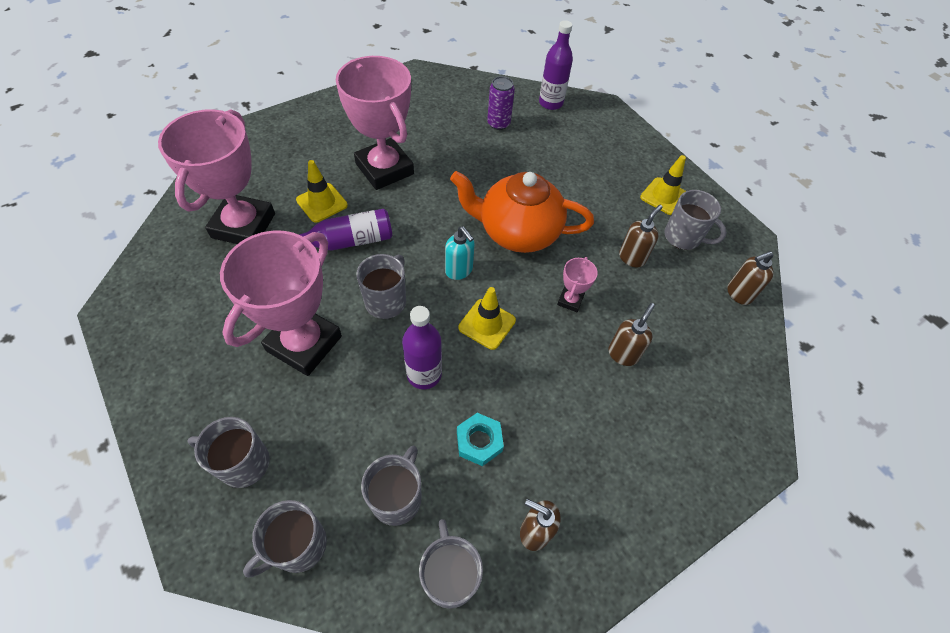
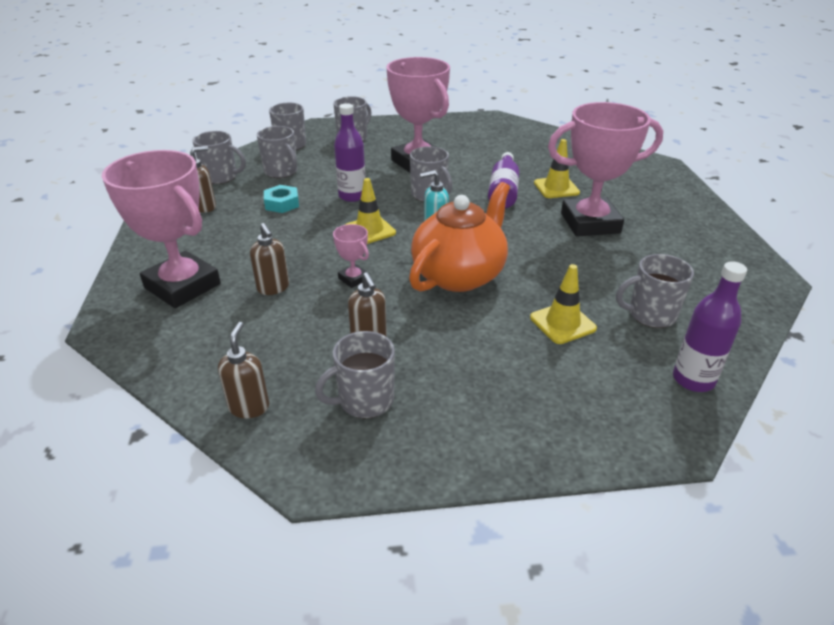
camera: 120 degrees right, 20 degrees down
(243, 225) = (545, 157): pink trophy -> pink trophy (182, 286)
(498, 124) = (650, 315): purple can -> grey mug
(664, 196) = (443, 417): yellow traffic cone -> yellow traffic cone (562, 323)

